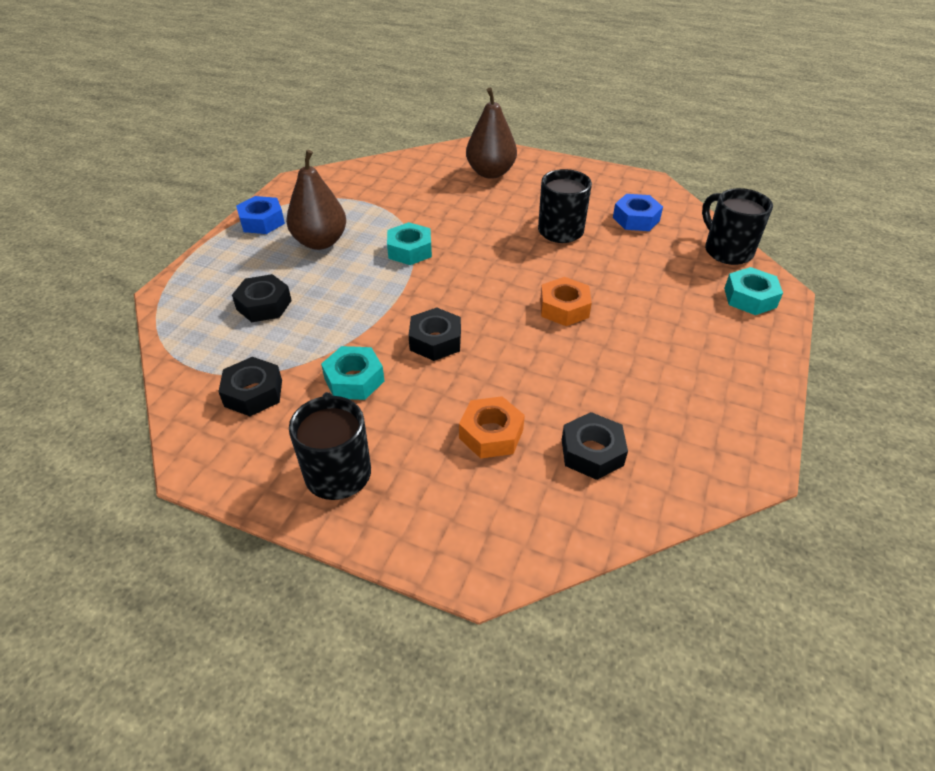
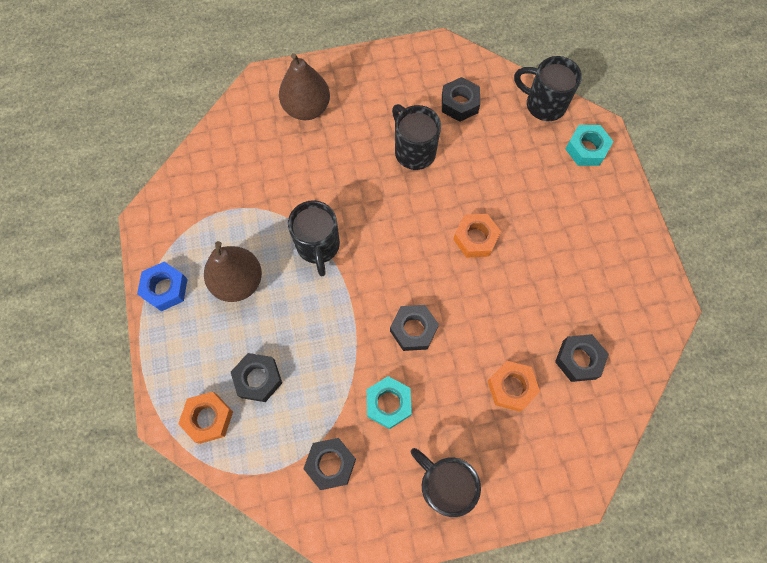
camera: 35 degrees left, 25 degrees up
(196, 309) = (208, 418): none -> orange nut
(410, 250) = (318, 246): turquoise nut -> black mug
(636, 219) = (459, 103): blue nut -> black nut

